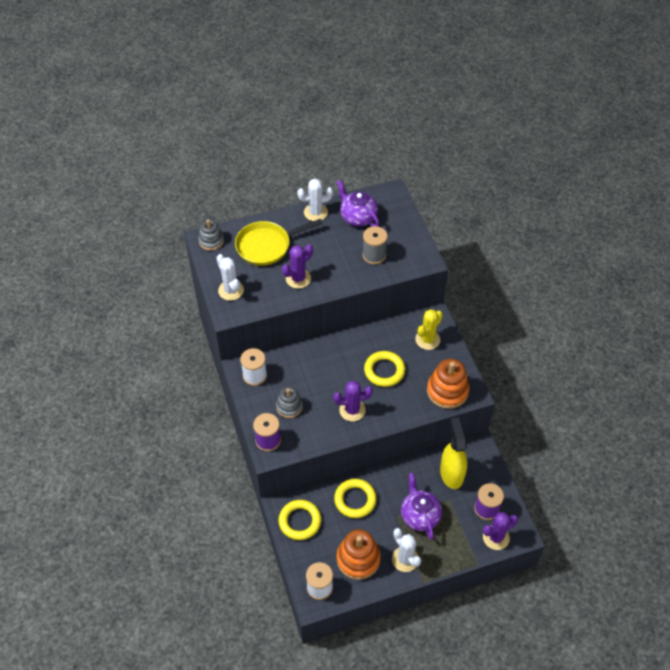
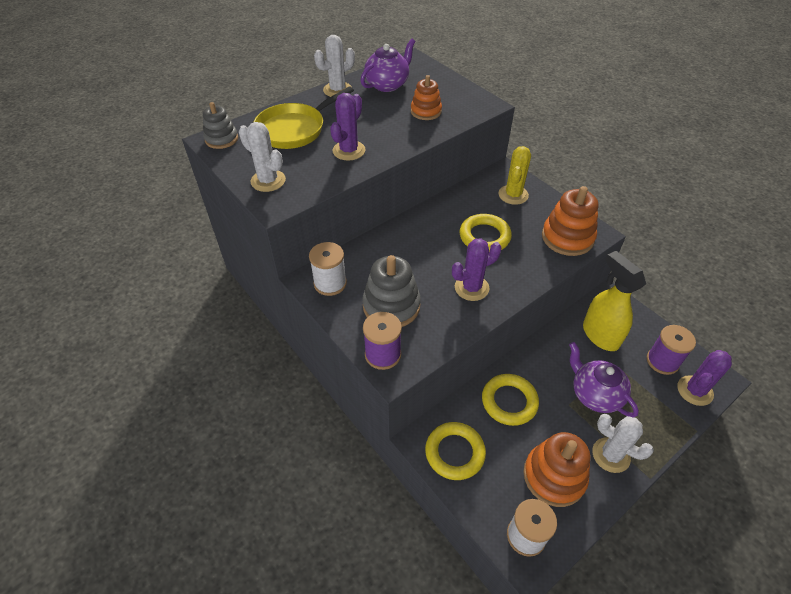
camera: 20 degrees left, 5 degrees down
(289, 406) = (391, 306): grey stacking toy -> grey stacking toy, size x1.58
(358, 217) = (387, 84): purple teapot -> purple teapot turned 105 degrees clockwise
(374, 255) = (426, 111): grey spool -> orange stacking toy

